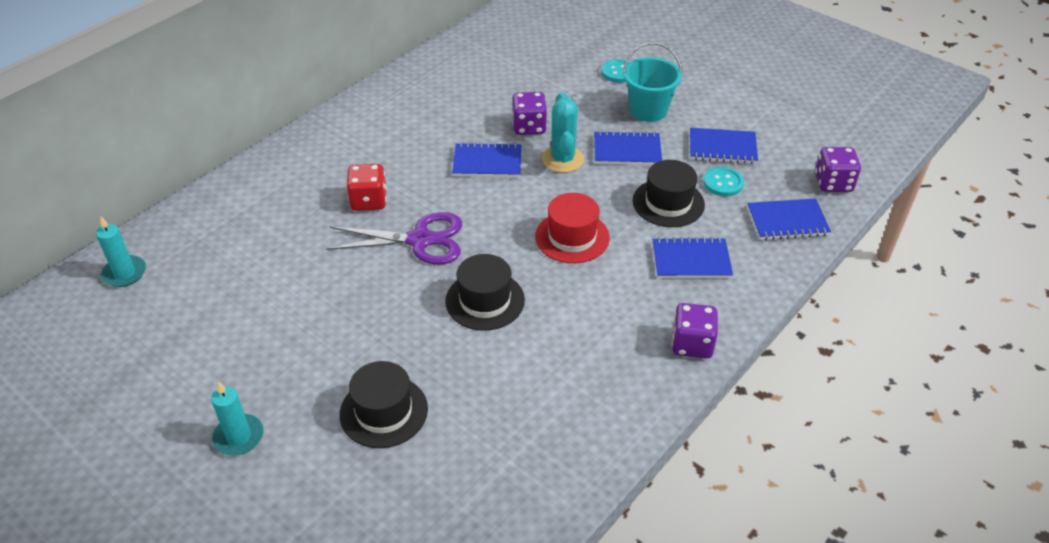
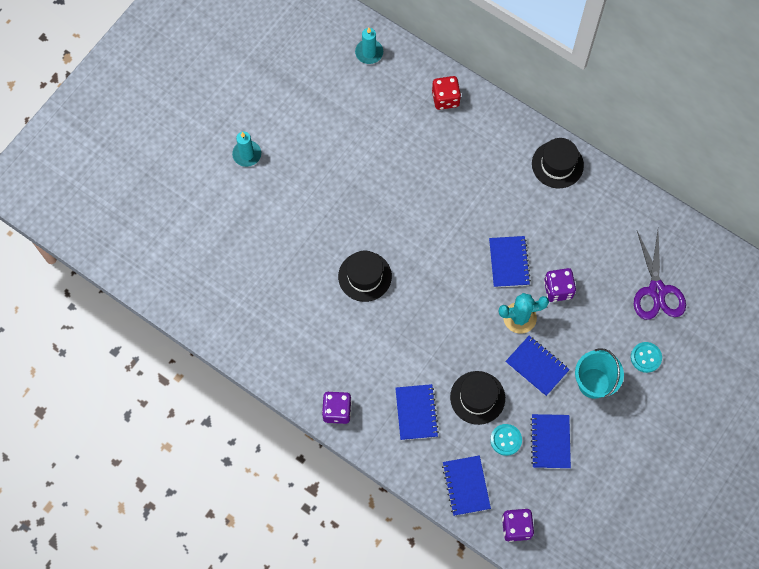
camera: 85 degrees right, 25 degrees up
(369, 201) = (455, 186): red dice -> red dice (445, 98)
(384, 411) = (270, 229): black hat -> black hat (557, 164)
(420, 240) = (418, 227): purple scissors -> purple scissors (657, 290)
(572, 237) = (432, 329): red hat -> none
(627, 151) = (537, 366): blue notebook -> blue notebook turned 45 degrees counterclockwise

